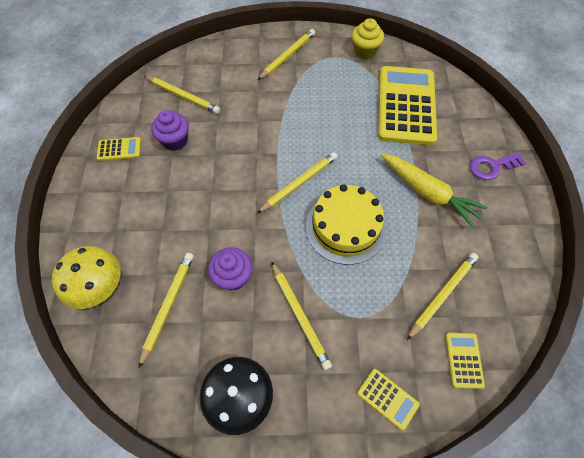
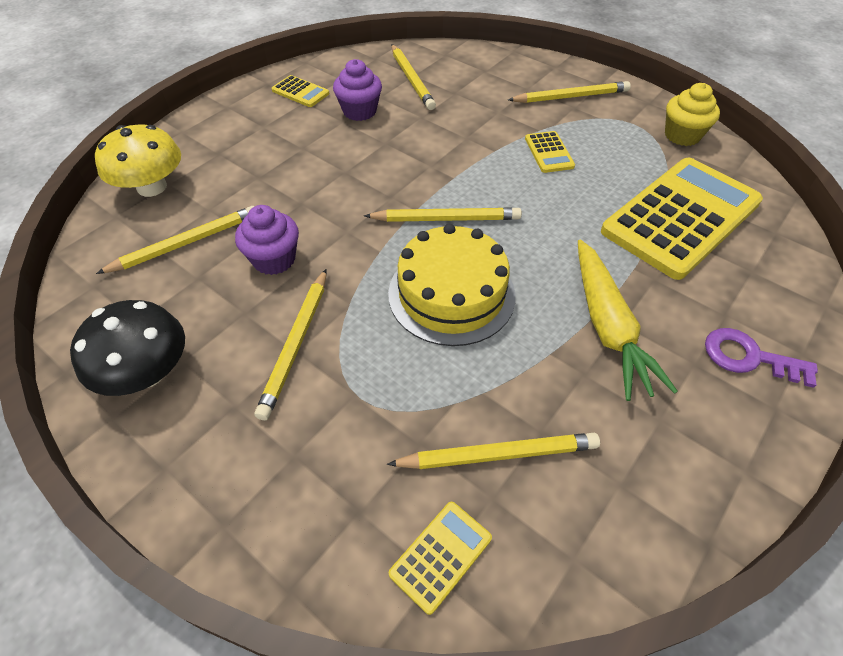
camera: 40 degrees right, 10 degrees down
(387, 398) = (291, 512): yellow calculator -> yellow calculator (549, 152)

